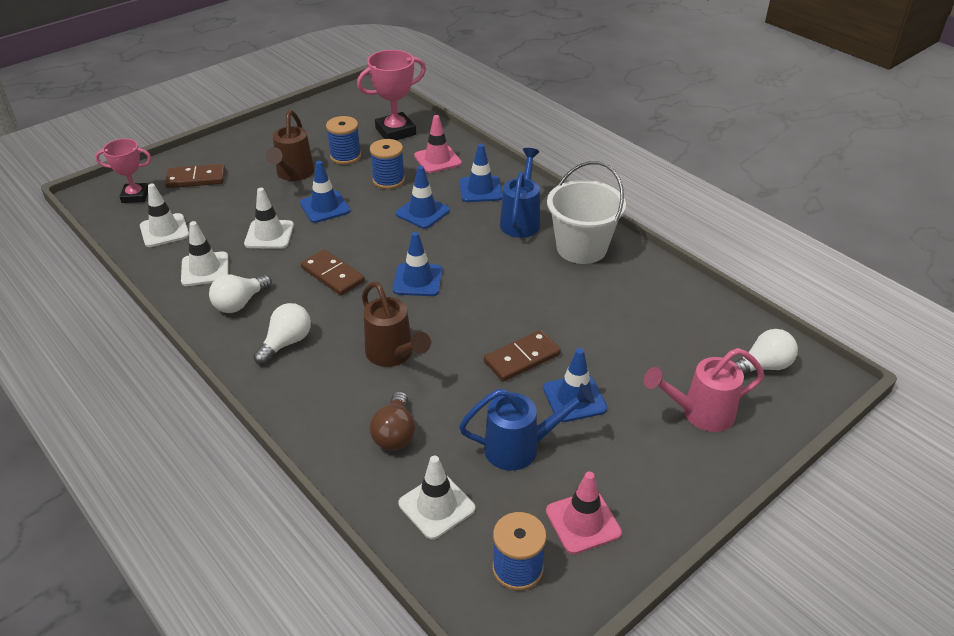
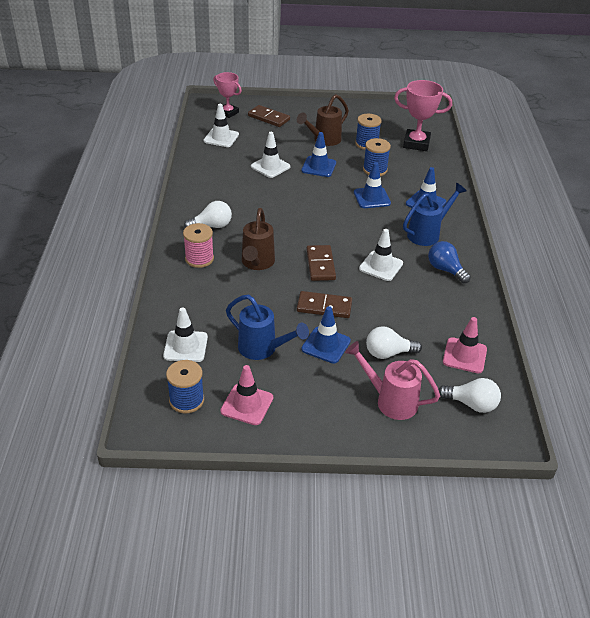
camera: 40 degrees right, 0 degrees up
(205, 269) = (217, 168): white traffic cone -> white traffic cone (381, 266)
(240, 303) = (213, 194): white light bulb -> white light bulb (388, 353)
(321, 391) = (199, 259): none -> pink spool
(332, 275) = (277, 205): brown domino -> brown domino (320, 265)
(395, 433) = (209, 301): brown light bulb -> none
(418, 280) = (320, 233): blue traffic cone -> none
(437, 160) = (421, 172): pink traffic cone -> pink traffic cone (464, 355)
(581, 248) = (445, 270): white bucket -> blue light bulb

